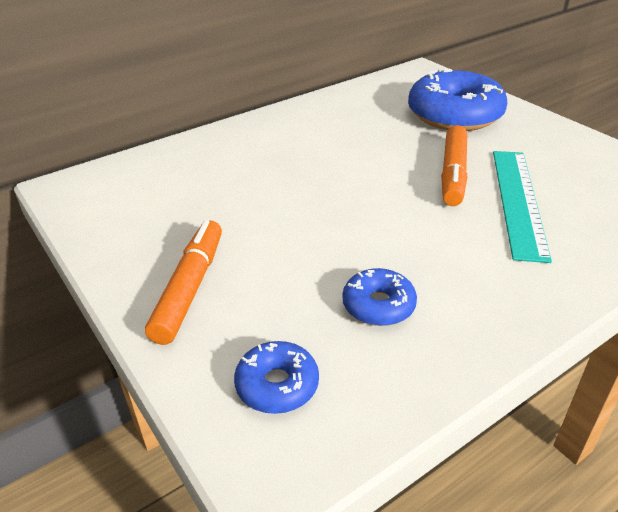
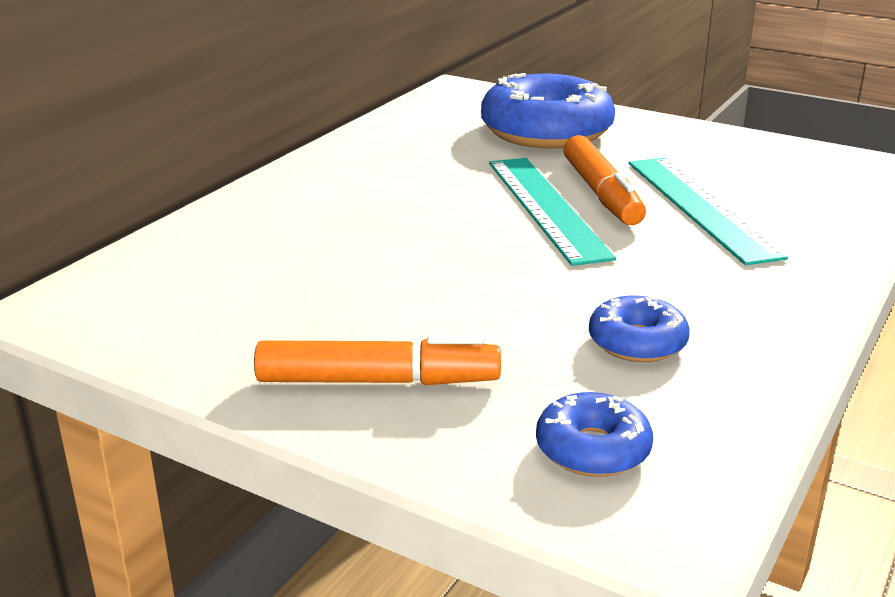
camera: 25 degrees left, 10 degrees down
(190, 288) = (378, 381): orange marker -> orange marker turned 105 degrees clockwise
(405, 177) = (546, 207): none -> turquoise ruler

